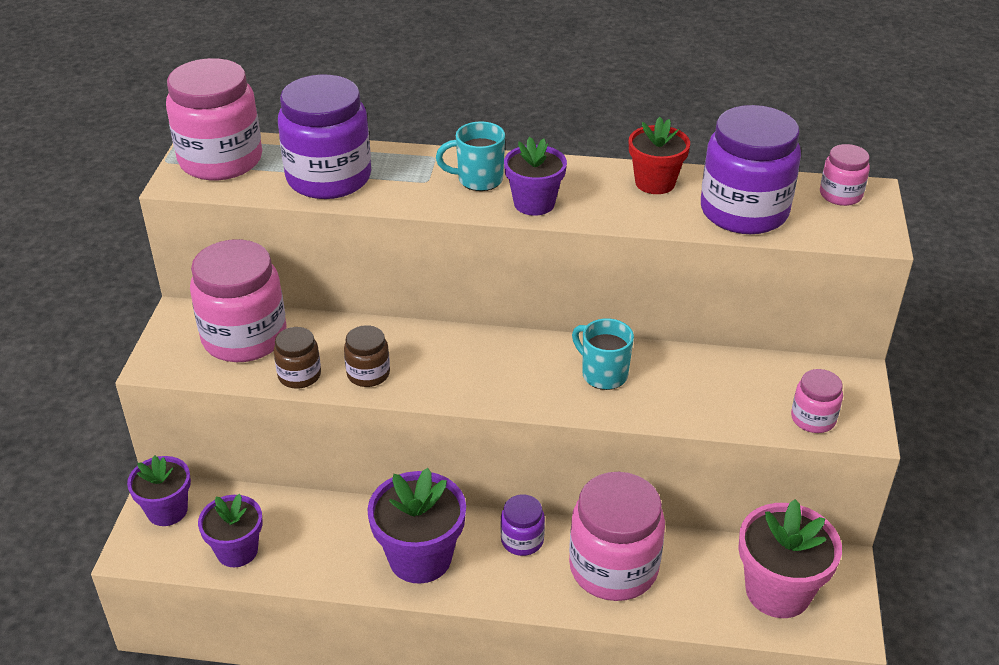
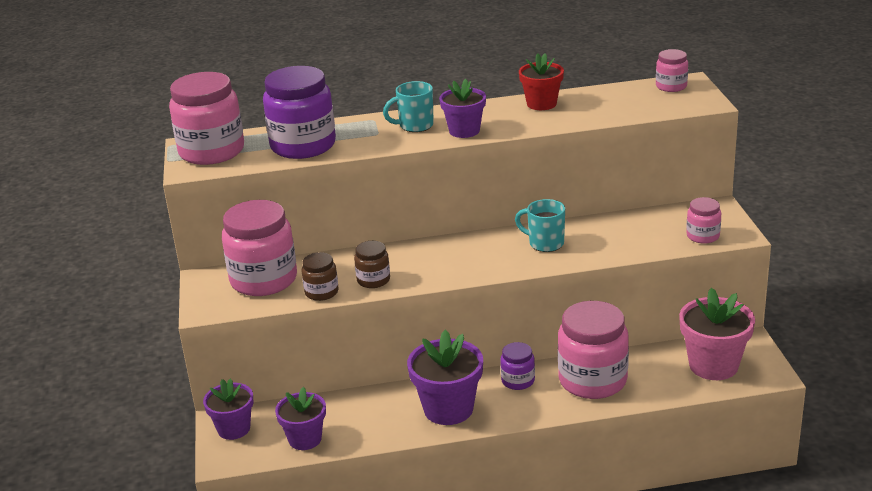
camera: 15 degrees left, 10 degrees down
(744, 211) = (612, 107): purple jar -> none

